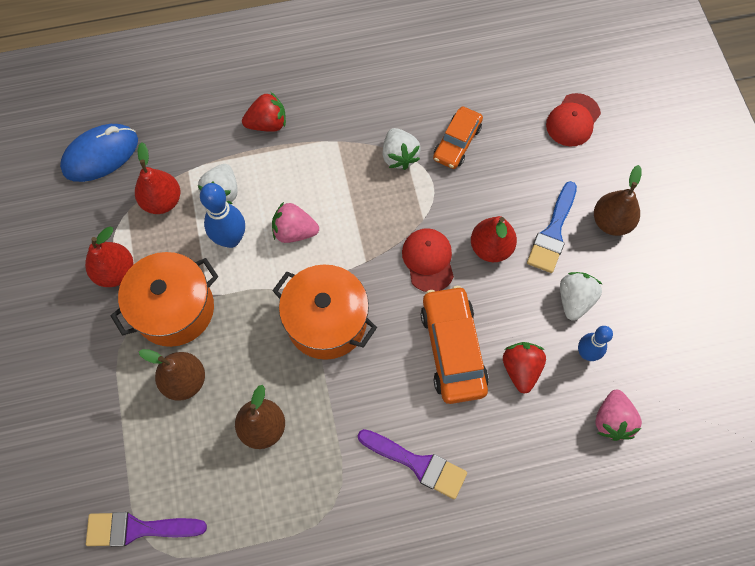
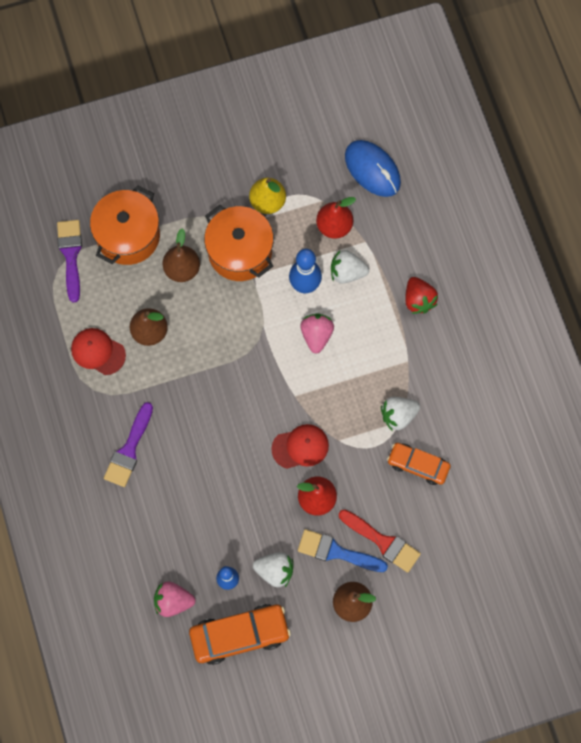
camera: 85 degrees right, 5 degrees up
(115, 272) = (267, 202): red pear -> yellow pear
(326, 321) = (239, 370): orange pot -> orange pot (128, 236)
(453, 349) = (223, 471): orange car -> orange car (239, 635)
(520, 369) = (210, 527): red strawberry -> none
(542, 185) = (383, 542): none -> red brush
(573, 120) = (454, 570): red cap -> red cap (98, 352)

